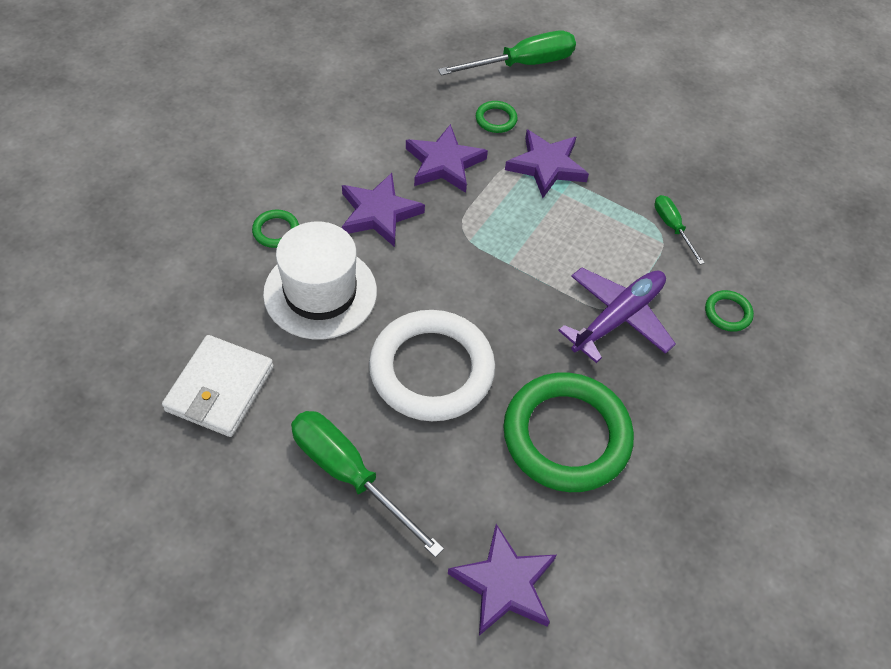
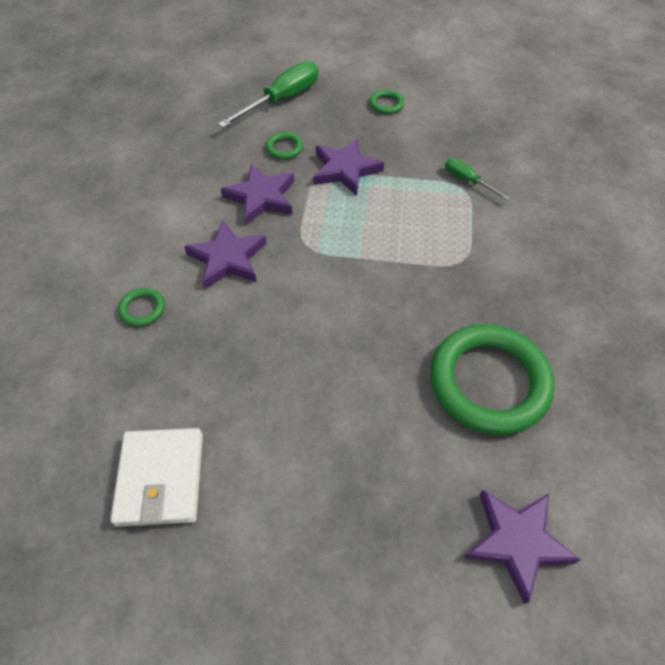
camera: 20 degrees left, 0 degrees up
(320, 292) = (211, 347): white hat -> none
(349, 475) = (325, 505): green screwdriver -> none
(431, 369) = (346, 374): white ring -> none
(617, 318) = (470, 267): purple plane -> none
(727, 313) = (548, 230): green ring -> green ring (386, 104)

